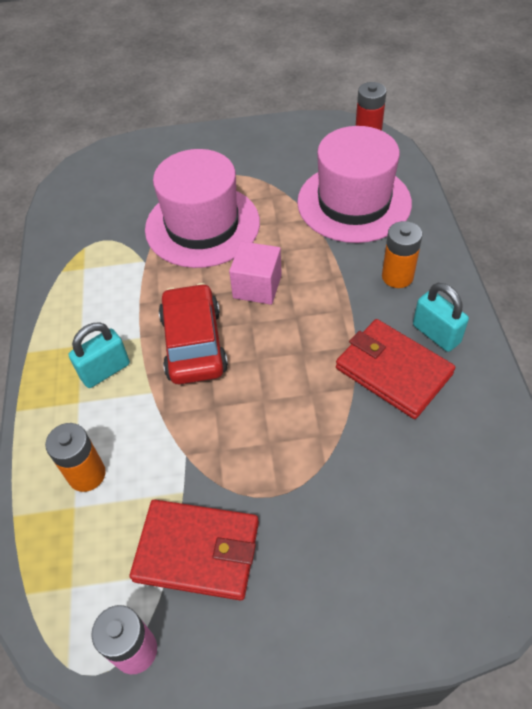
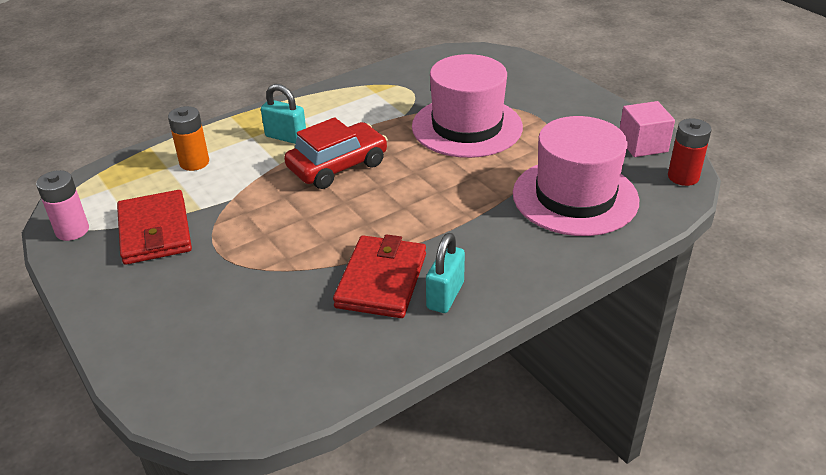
camera: 60 degrees right, 15 degrees down
(257, 286) = (421, 176): pink cube -> pink cube (642, 145)
(397, 276) = (499, 251): orange battery -> none

